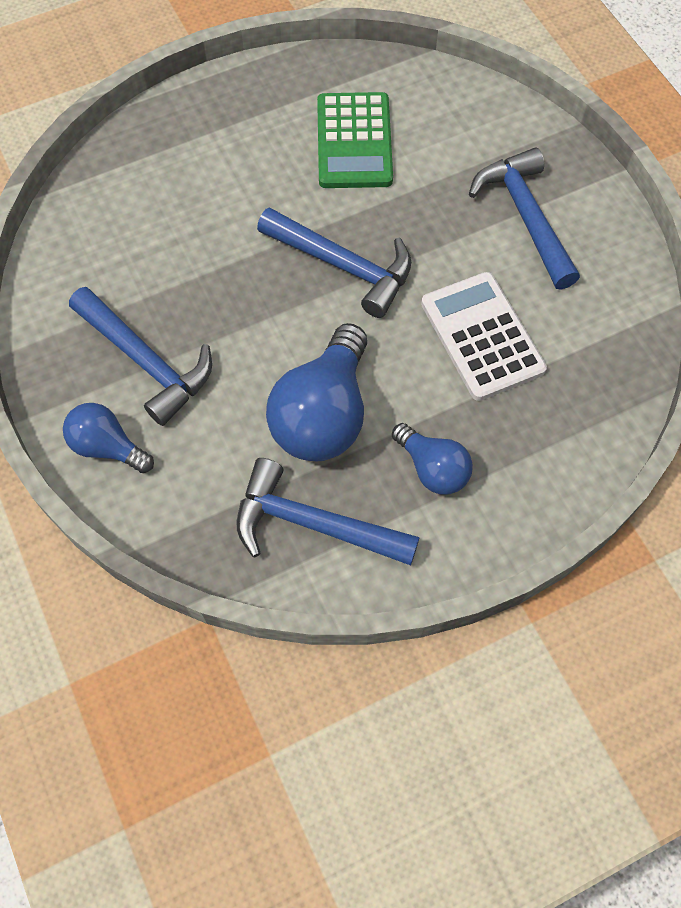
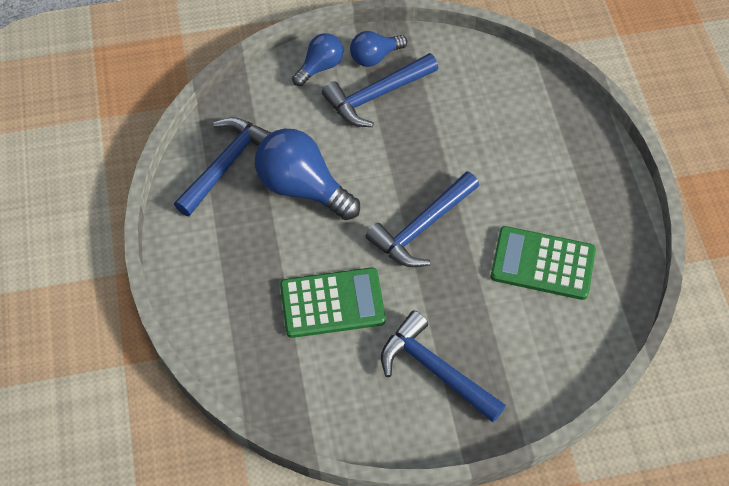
camera: 105 degrees right, 5 degrees down
(432, 468) = (239, 241): blue light bulb -> blue light bulb (374, 57)
(482, 336) = (332, 303): white calculator -> green calculator
(525, 216) = (435, 369): blue hammer -> blue hammer turned 135 degrees counterclockwise

